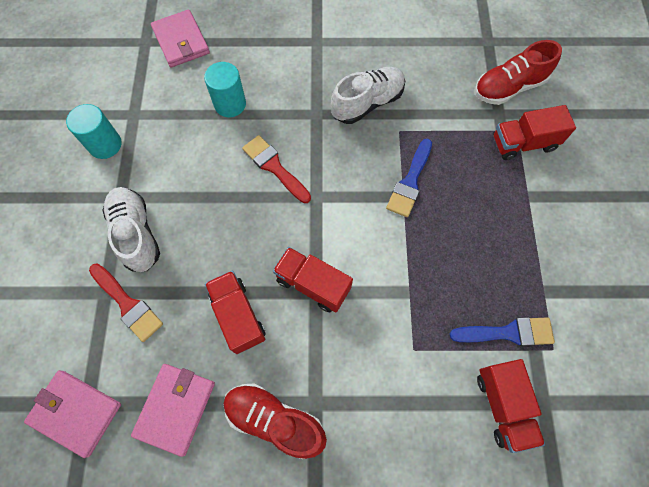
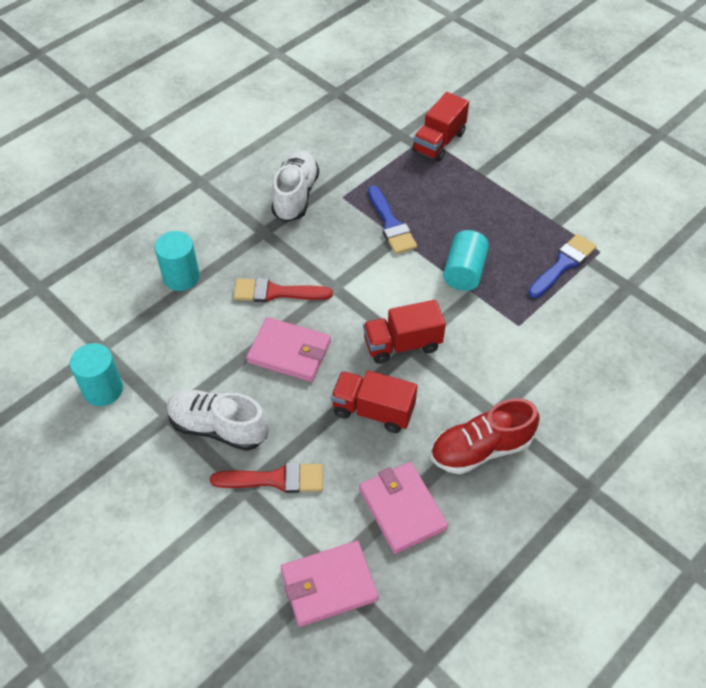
camera: 45 degrees left, 15 degrees down
(181, 41) = (74, 263): pink wallet -> pink wallet (289, 352)
(421, 268) = (464, 272): none -> turquoise cylinder
(503, 405) = (609, 308): red truck -> none
(508, 87) = (387, 113): red shoe -> none

